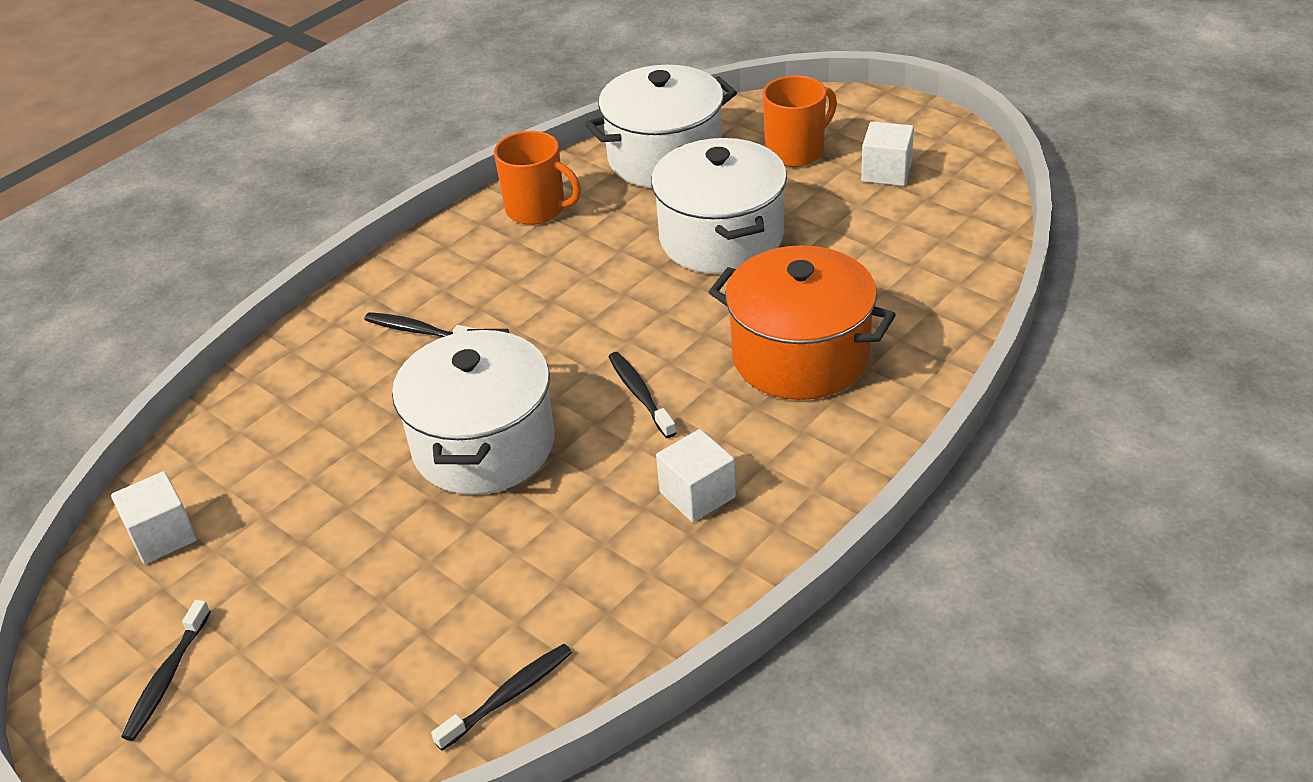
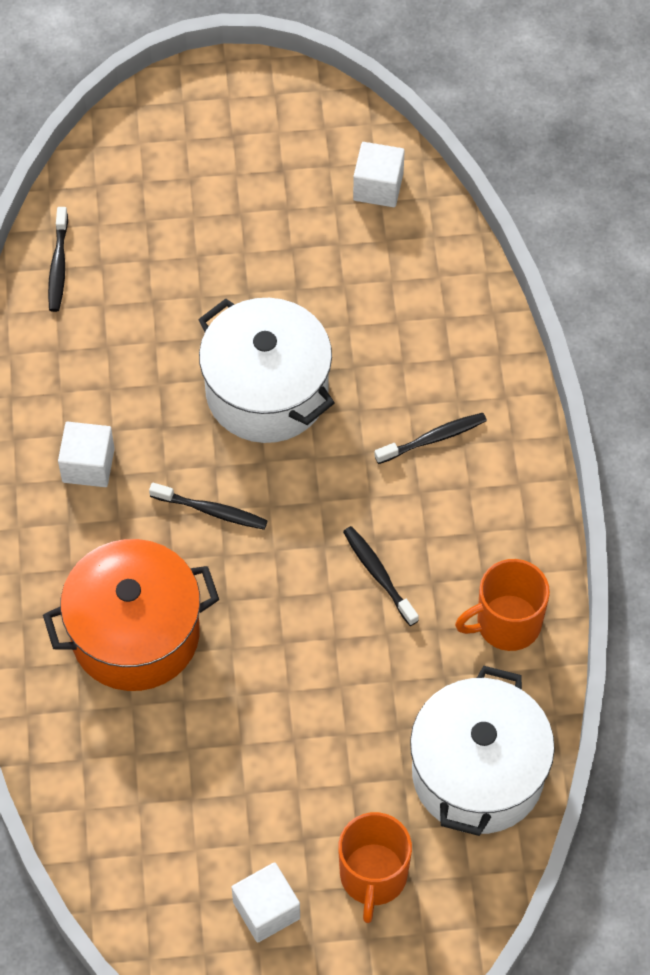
camera: 130 degrees right, 20 degrees up
(166, 678) = (253, 132): black toothbrush -> black toothbrush (378, 574)
(721, 238) = (320, 710): white pot -> none

